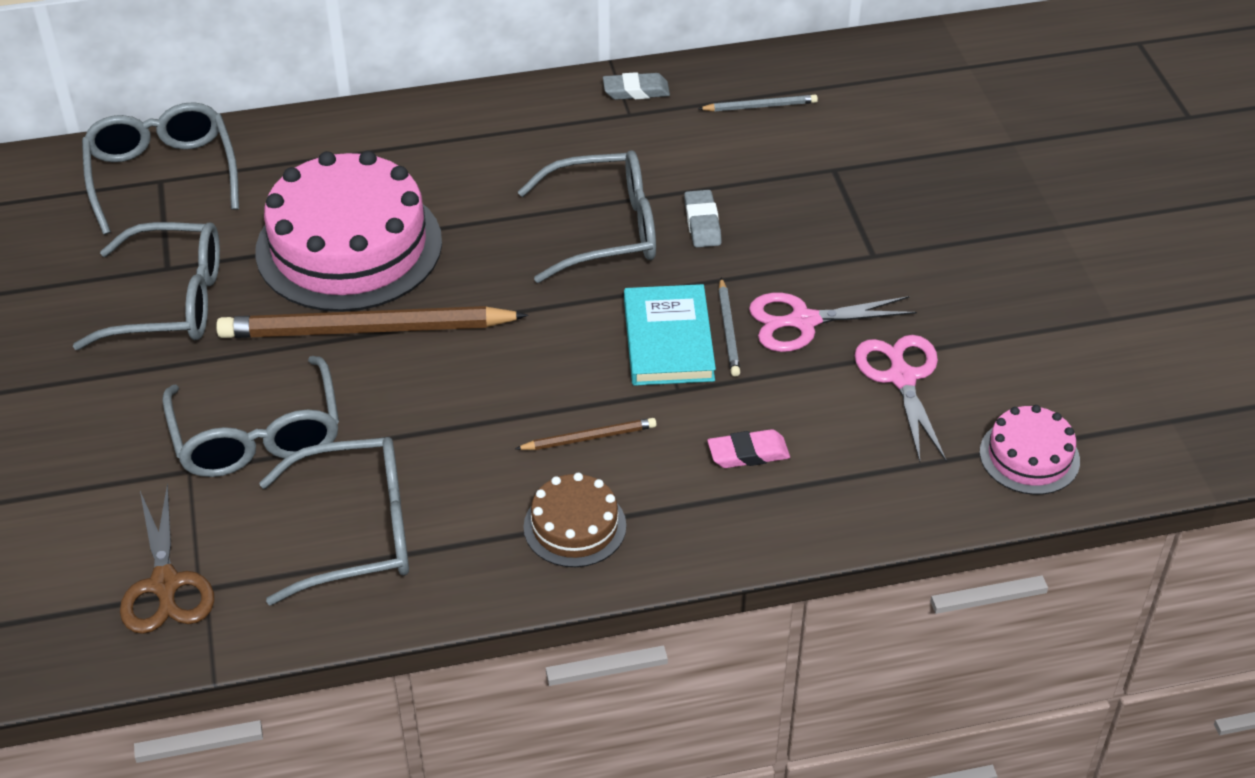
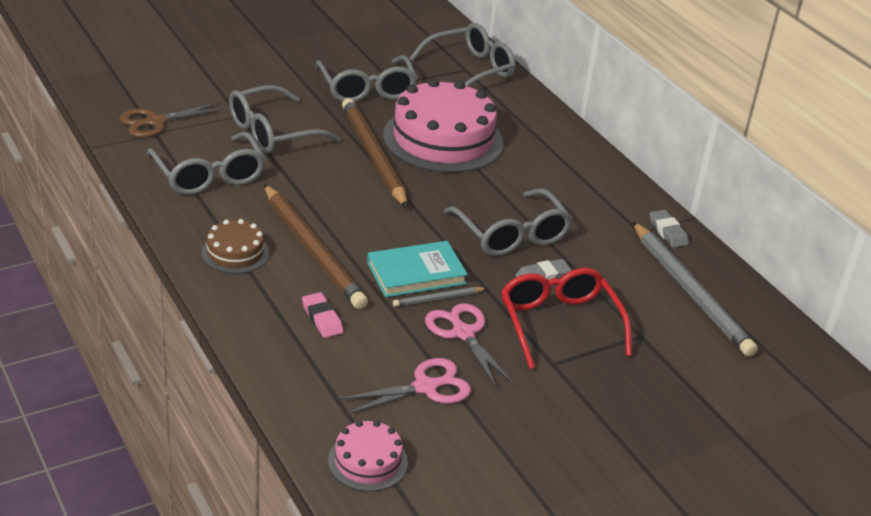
camera: 70 degrees right, 10 degrees down
(589, 437) = (313, 250): brown pencil -> brown pencil, size x2.25
(760, 106) = (690, 292): grey pencil -> grey pencil, size x2.25
(799, 232) = (559, 323): none -> red glasses

